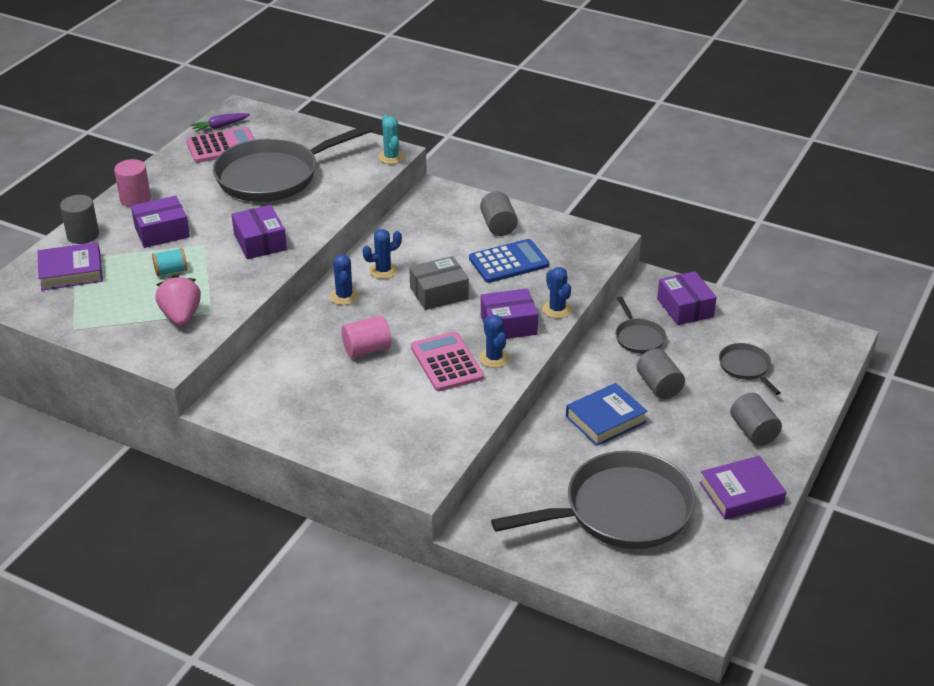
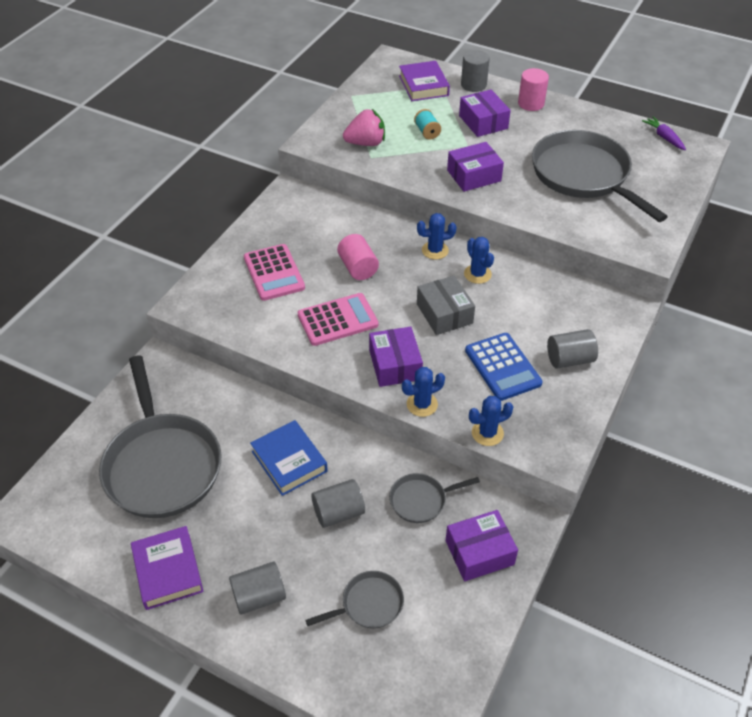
camera: 90 degrees right, 10 degrees up
(222, 146) = (629, 141): pink calculator -> pink calculator (274, 273)
(391, 157) = (640, 252): turquoise cactus -> none
(494, 358) = (343, 353): blue cactus -> blue cactus (487, 433)

